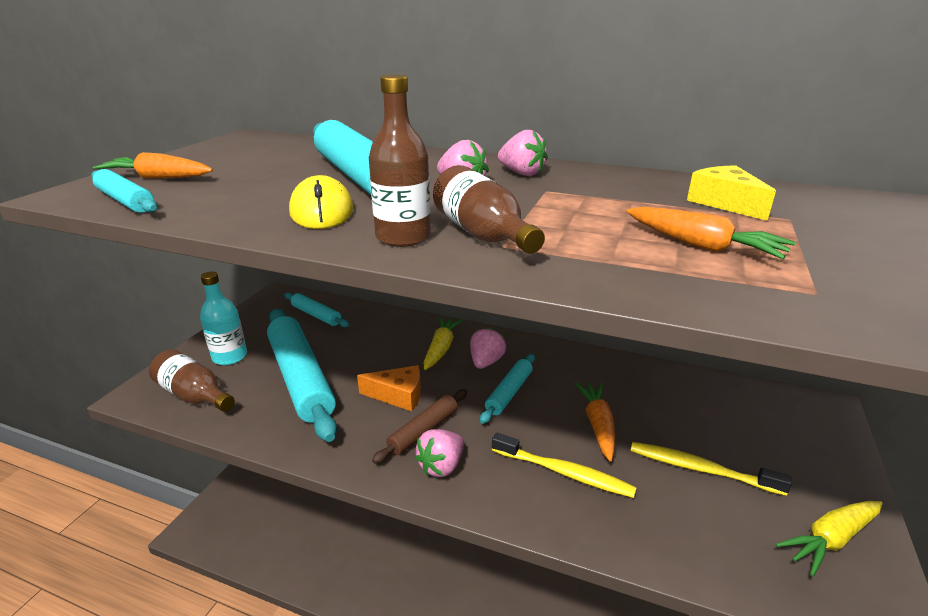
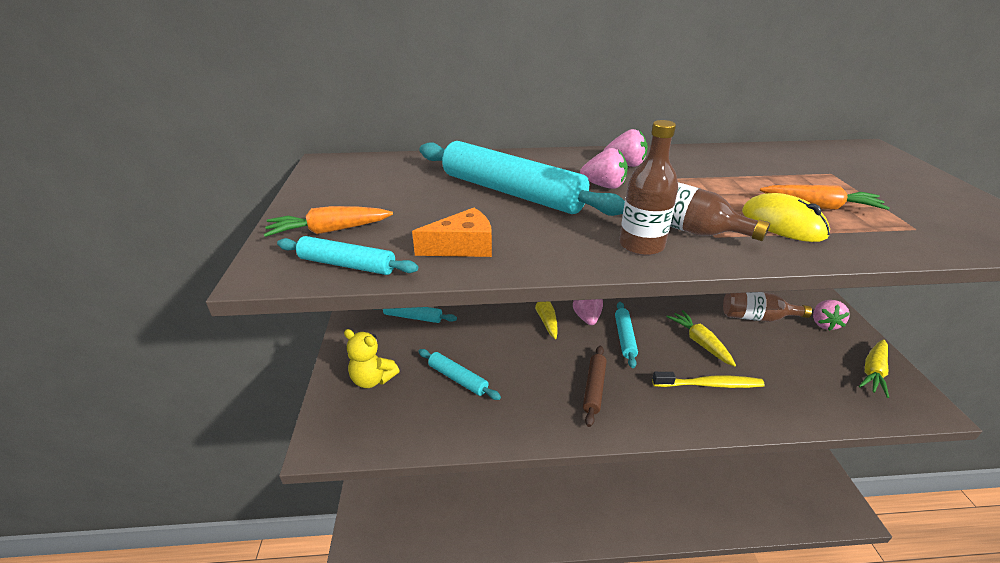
camera: 25 degrees left, 5 degrees up
(194, 395) = (378, 426): brown bottle -> brown bottle (756, 317)
(230, 356) = (372, 379): turquoise bottle -> yellow teddy bear
(300, 379) = (457, 379): turquoise rolling pin -> turquoise rolling pin, size x0.50
(322, 211) = (542, 235): yellow mouse -> yellow mouse (783, 223)
(398, 395) = (549, 366): orange cheese -> orange cheese (462, 246)
(441, 466) = (631, 410): pink strawberry -> pink strawberry (824, 324)
(598, 425) = (700, 342): orange carrot -> yellow carrot
(700, 469) = (780, 352): yellow toothbrush -> none
(725, 203) = (783, 167): yellow cheese -> none

